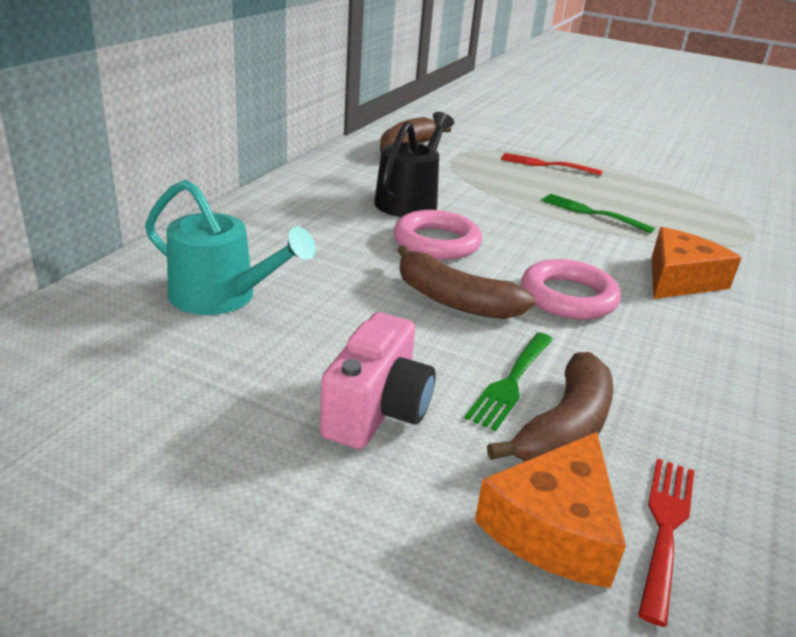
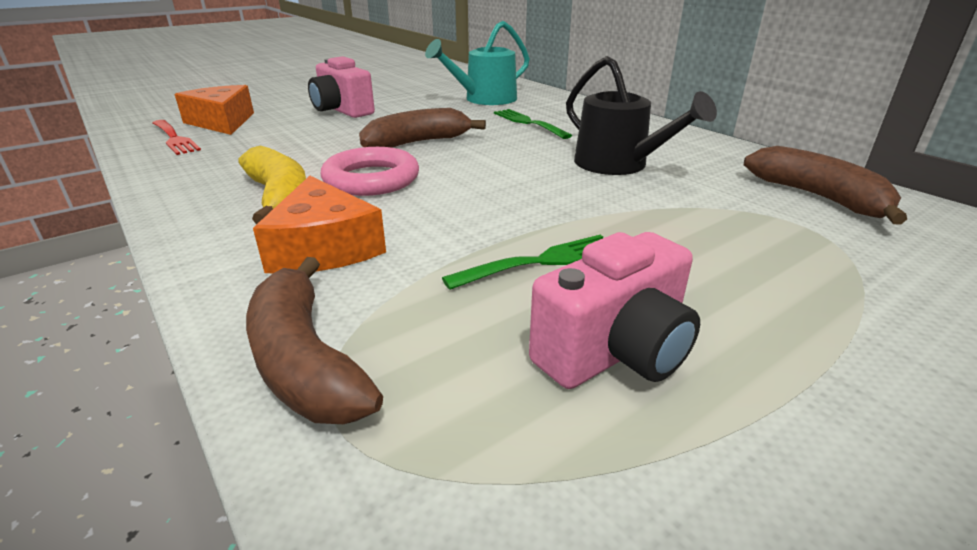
camera: 120 degrees right, 0 degrees up
(436, 242) = (515, 156): pink ring -> none
(511, 382) = (314, 137): green fork -> green fork (529, 123)
(546, 165) = (777, 298): red fork -> none
(564, 428) = (261, 138): brown banana -> brown banana (305, 360)
(635, 192) = (615, 352): none -> pink camera
(658, 329) = (279, 198): none -> yellow banana

